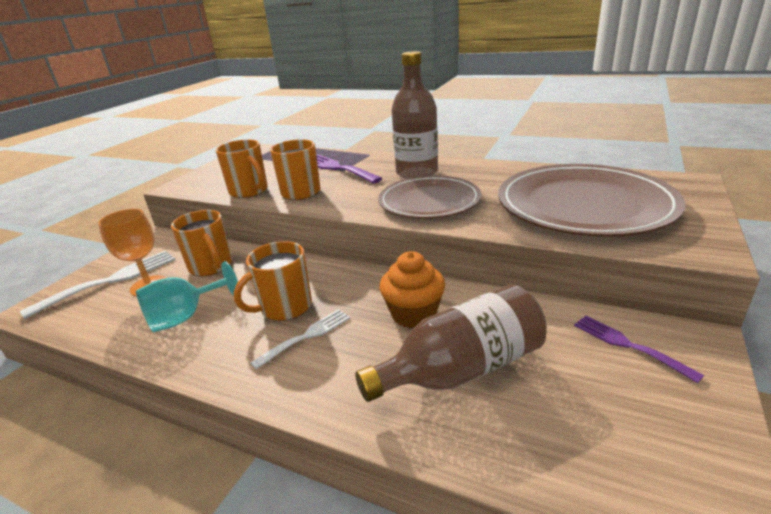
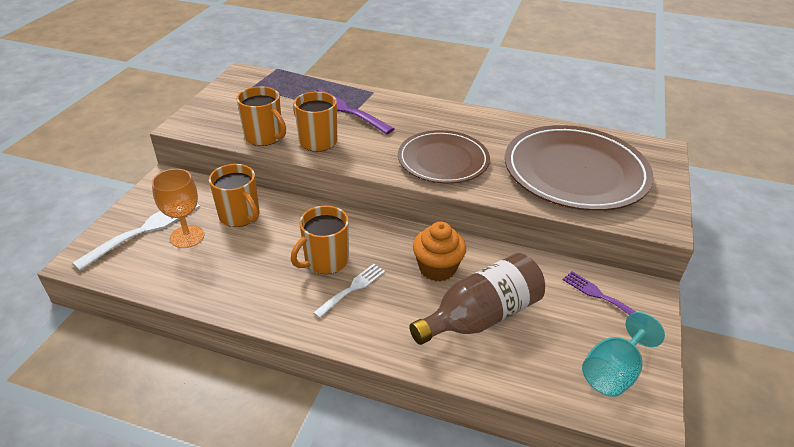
camera: 10 degrees left, 10 degrees up
(185, 317) = (238, 269): turquoise goblet -> turquoise goblet (613, 372)
(417, 173) = (425, 122): brown bottle -> none

